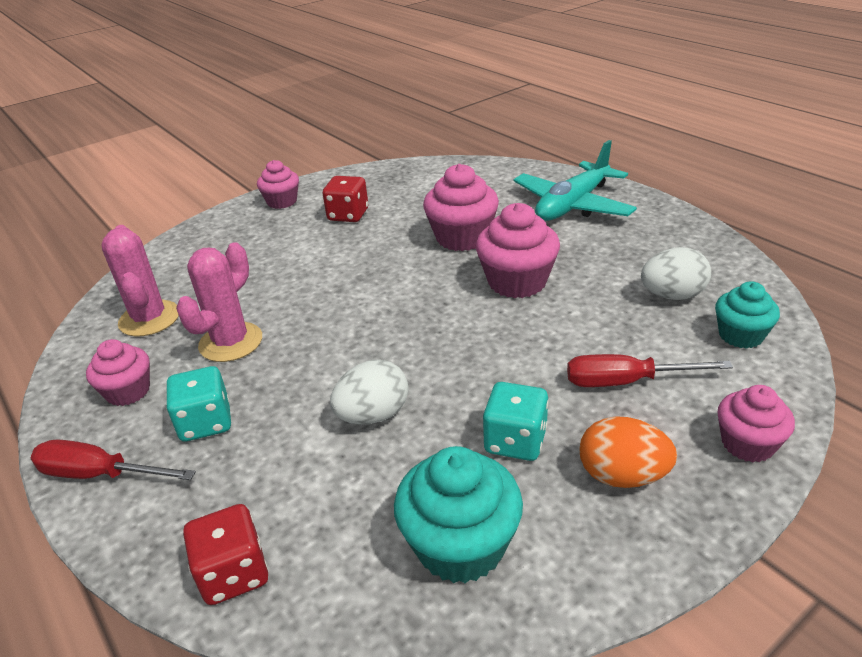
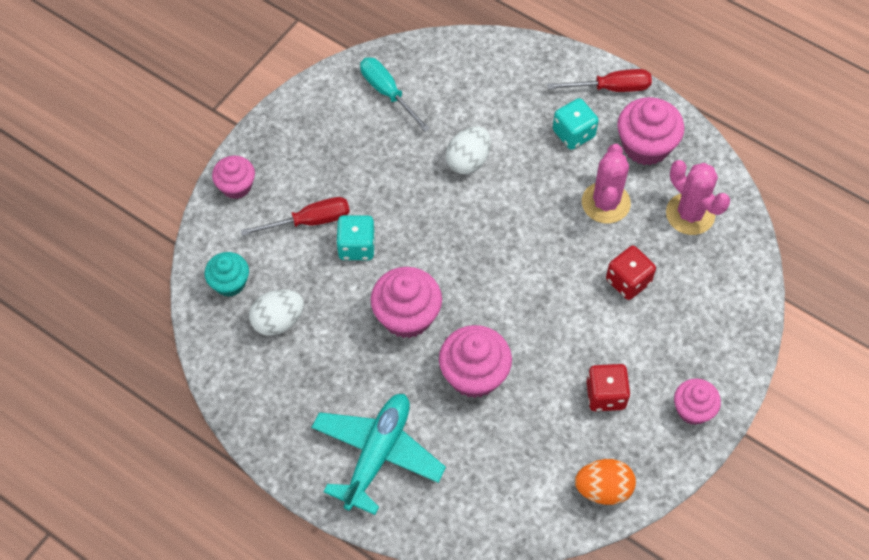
camera: 160 degrees right, 25 degrees up
(128, 391) = (646, 146): pink cupcake -> pink cupcake, size x1.57
(234, 574) = (495, 56): red dice -> red dice (628, 281)
(460, 545) = (387, 93): turquoise cupcake -> turquoise screwdriver
(515, 441) = (373, 160): turquoise dice -> turquoise dice (356, 247)
(622, 476) = (308, 150): orange egg -> orange egg (603, 489)

